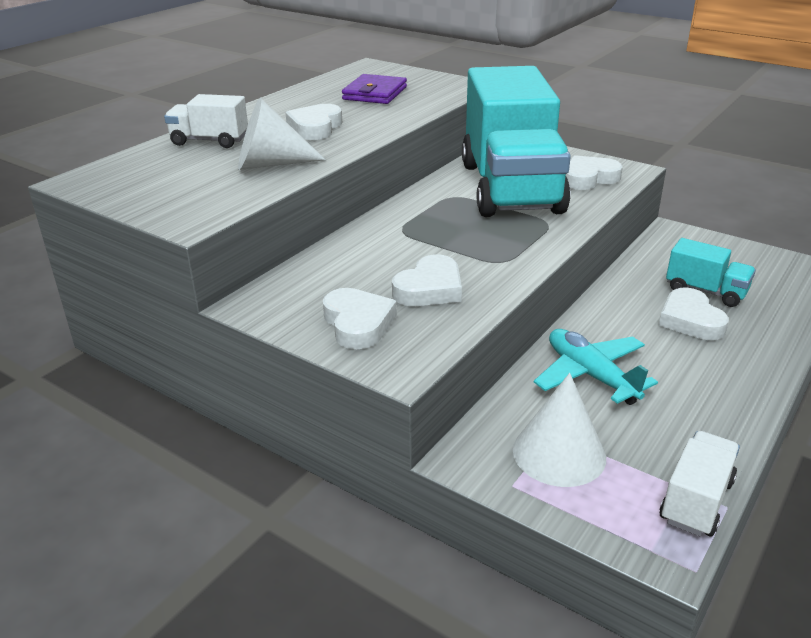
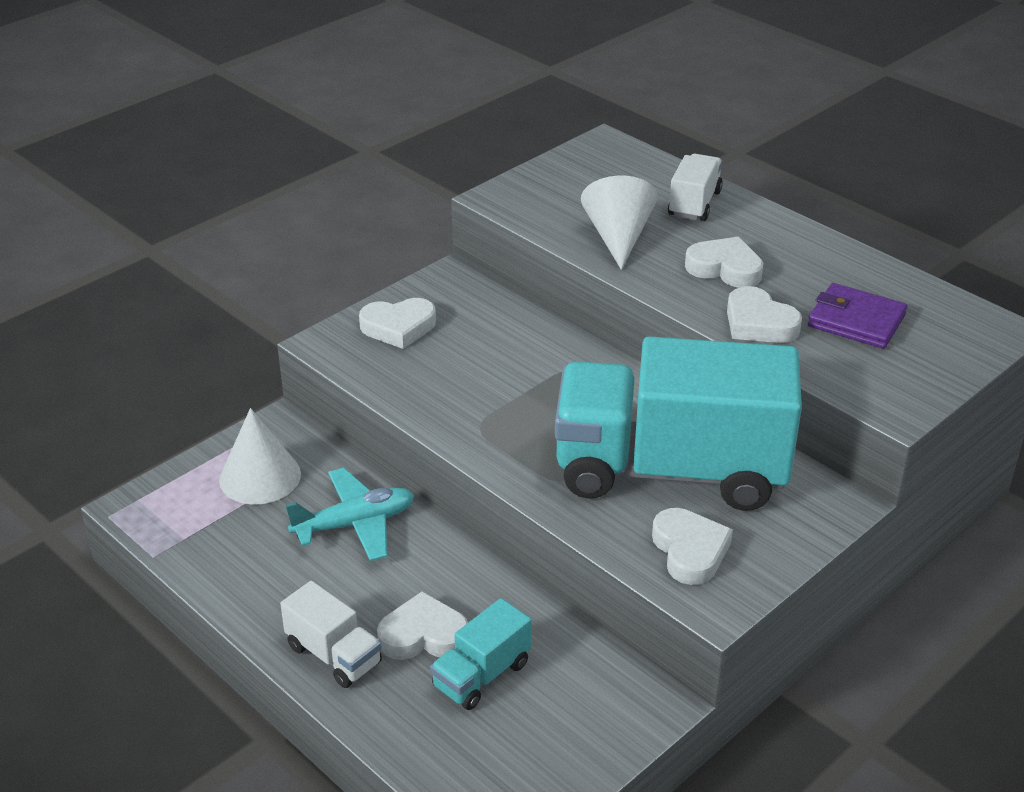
camera: 100 degrees right, 5 degrees up
(429, 289) = (441, 373): white heart -> white heart (759, 323)
(696, 501) = (168, 540): white truck -> white truck (334, 655)

